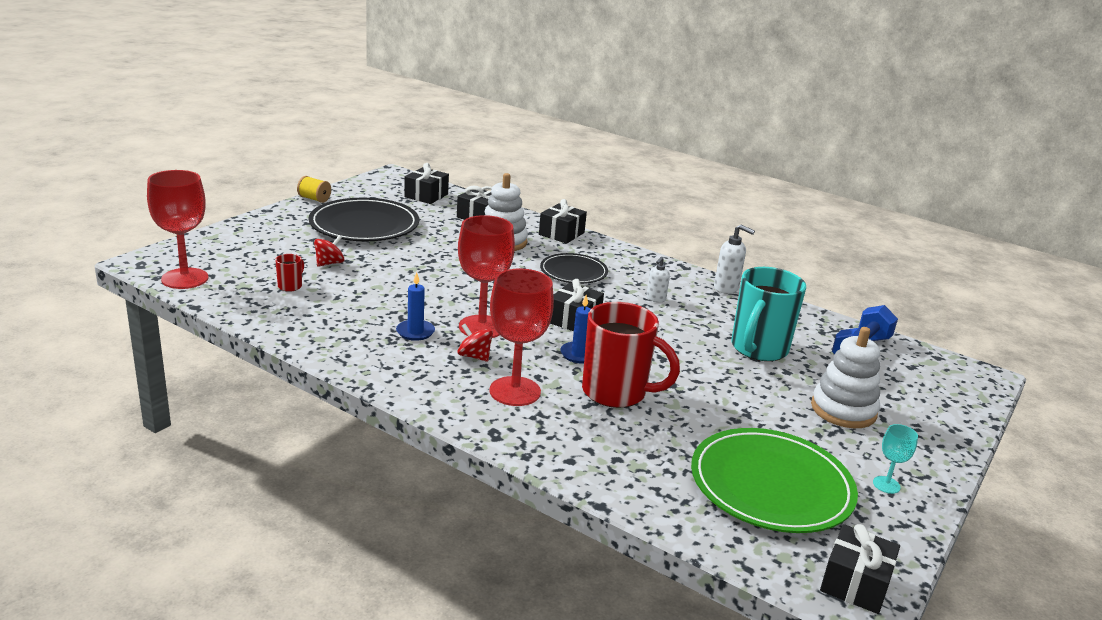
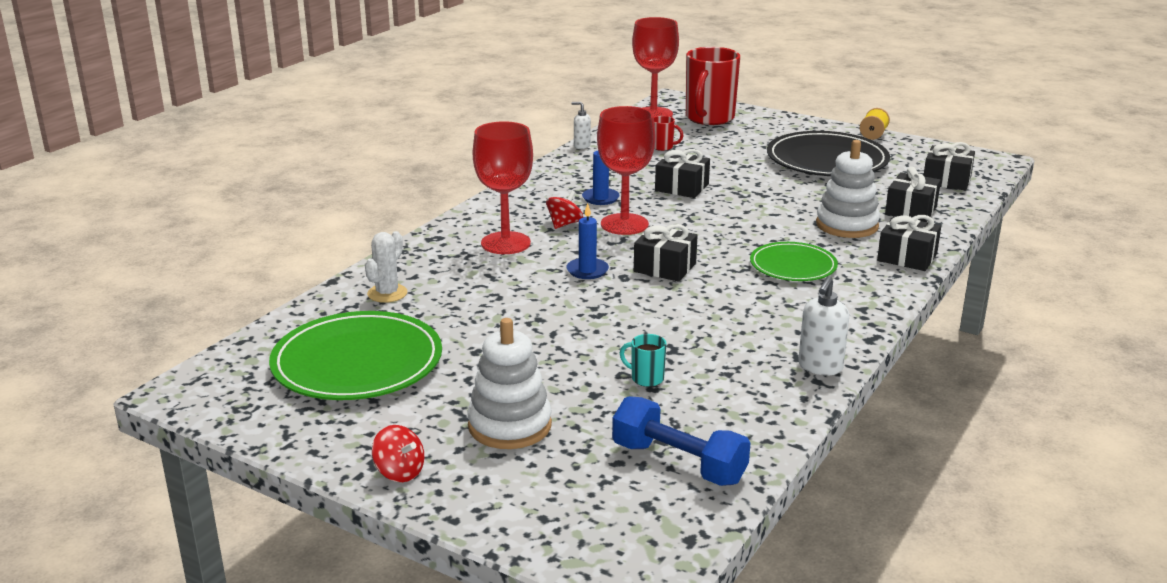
camera: 90 degrees right, 0 degrees up
(329, 263) = (721, 155): red spinning top -> red spinning top (399, 472)
(573, 272) = (793, 266): black plate -> green plate
(616, 393) = (515, 289): red mug -> red mug (709, 118)
(629, 467) = (387, 293): none -> white cactus
(655, 299) = (750, 315): white soap dispenser -> white soap dispenser (581, 146)
(758, 349) = (646, 378): turquoise mug -> turquoise mug, size x0.42
(855, 583) = (208, 392): black gift -> black gift (682, 187)
(886, 485) = (356, 434): turquoise goblet -> none

